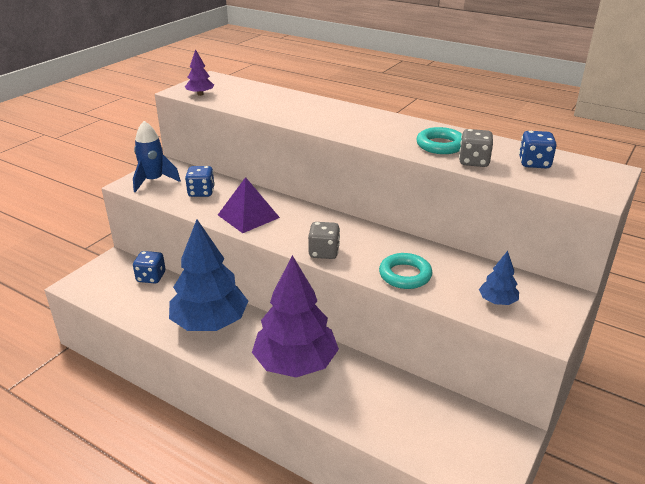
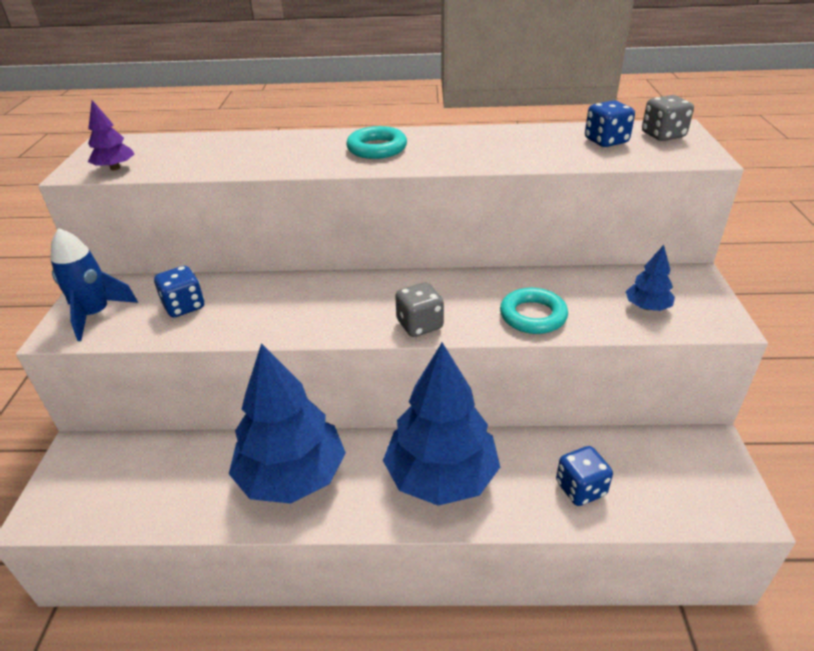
camera: 30 degrees left, 5 degrees up
(151, 277) = (155, 451): blue dice -> blue dice (580, 489)
(248, 216) = (280, 315): purple pyramid -> none
(296, 363) = (441, 476): purple tree -> blue tree
(440, 145) = (493, 149): turquoise ring -> turquoise ring (377, 148)
(473, 162) = (549, 156): grey dice -> grey dice (663, 135)

